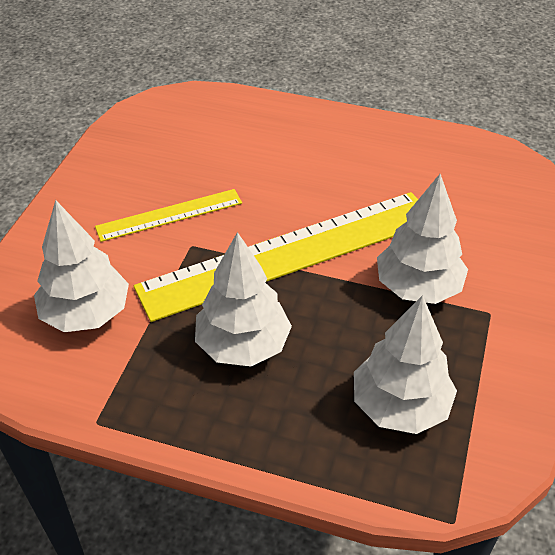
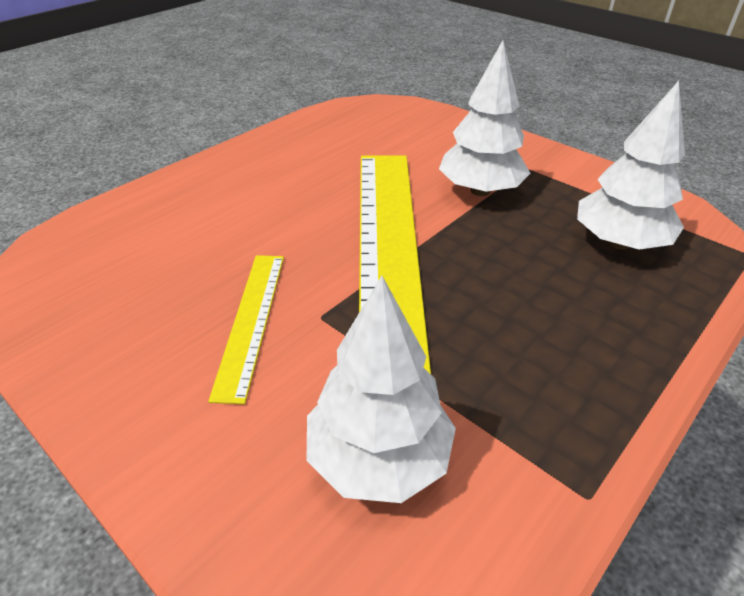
camera: 65 degrees left, 5 degrees down
(243, 345) = (505, 319): white tree -> none

